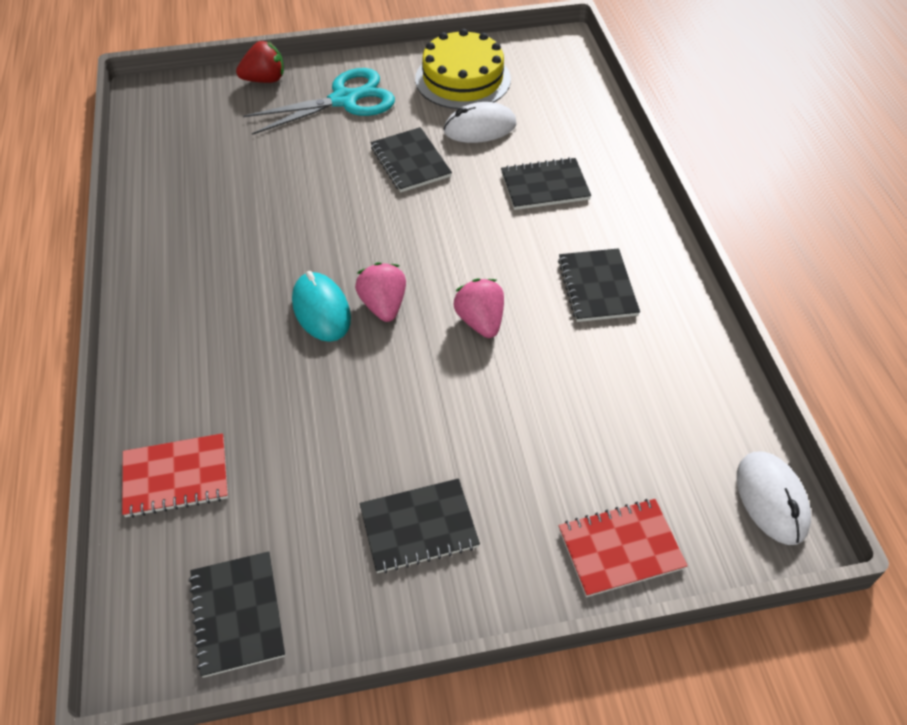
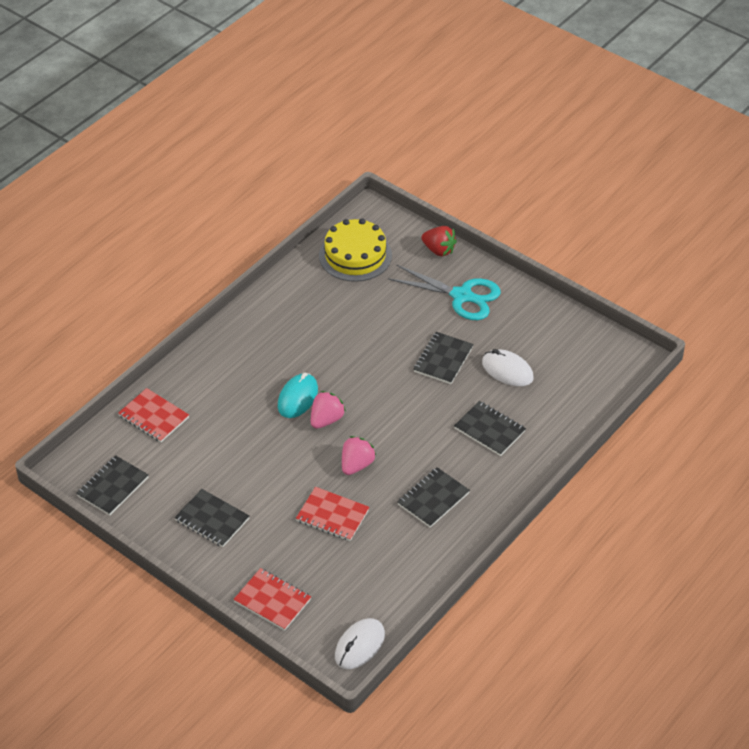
camera: 50 degrees right, 5 degrees down
(462, 79) = (543, 334): yellow cake -> yellow cake (355, 255)
(535, 393) = (332, 515): none -> red notebook

